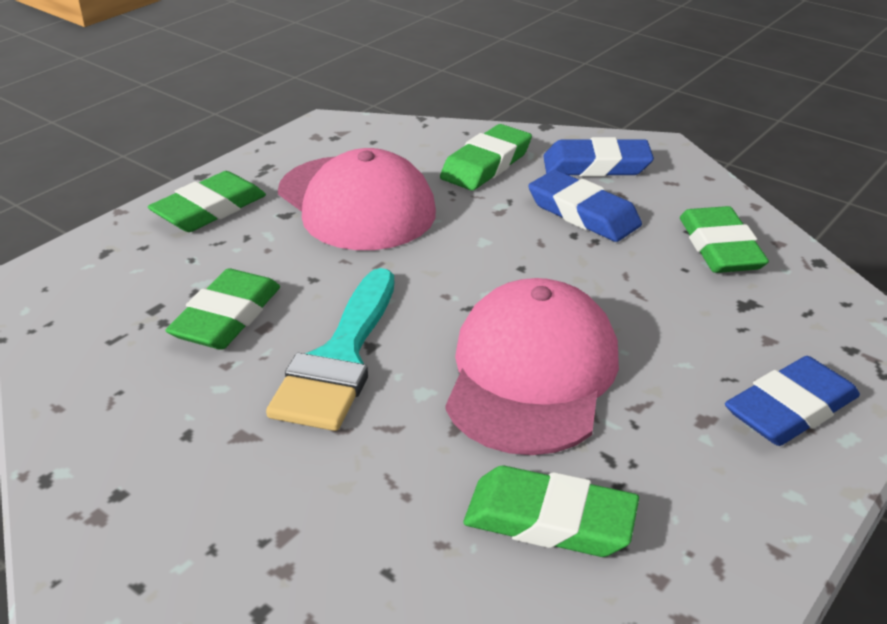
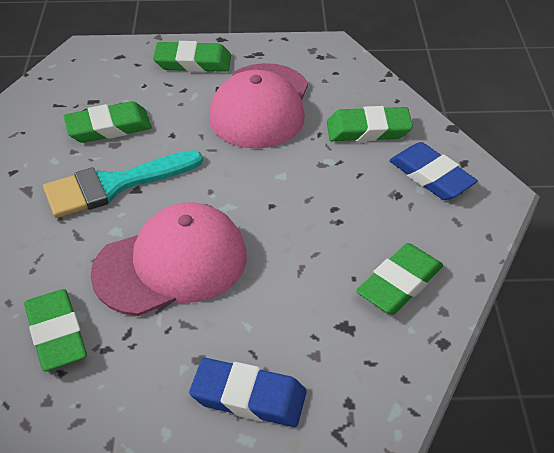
camera: 50 degrees right, 10 degrees up
(583, 213) = (363, 200): blue eraser -> none

